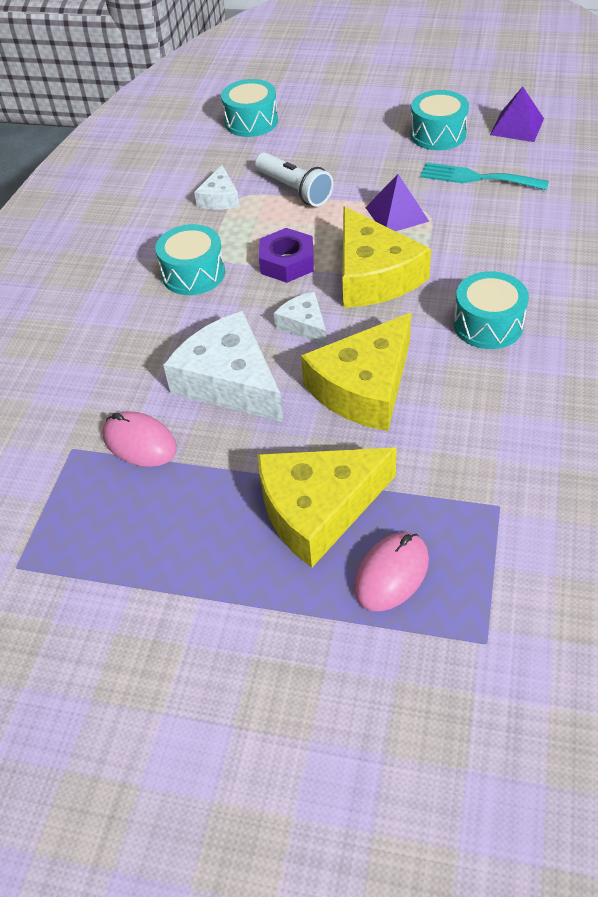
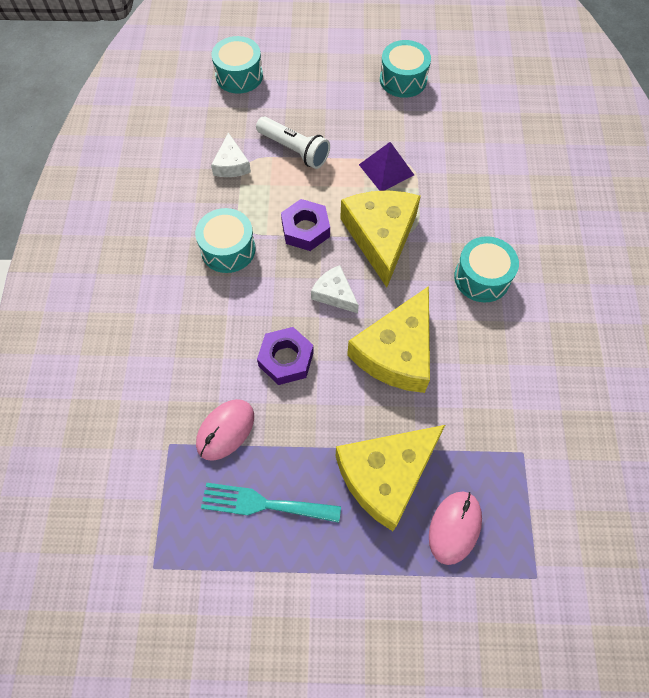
camera: 15 degrees left, 15 degrees up
(139, 442) = (225, 430): pink mouse -> pink mouse turned 75 degrees counterclockwise
(230, 381) = (286, 359): white cheese -> purple nut
(373, 275) = (380, 236): yellow cheese -> yellow cheese turned 150 degrees counterclockwise
(477, 178) = (444, 125): turquoise fork -> turquoise fork (263, 504)
(517, 126) = (466, 67): purple pyramid -> none

